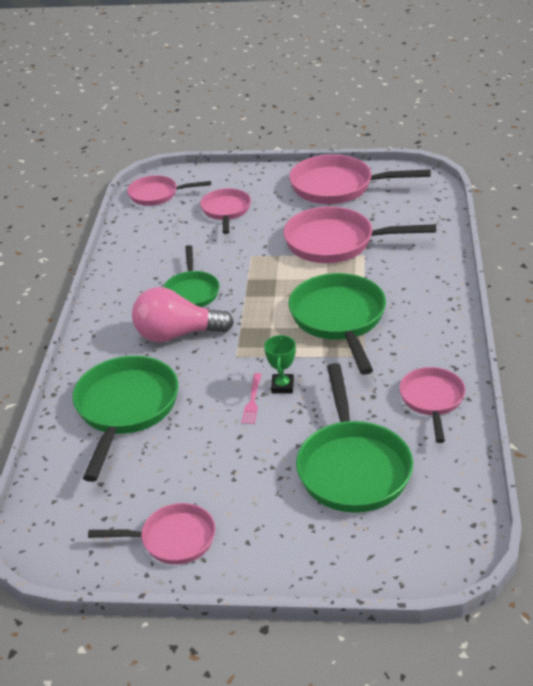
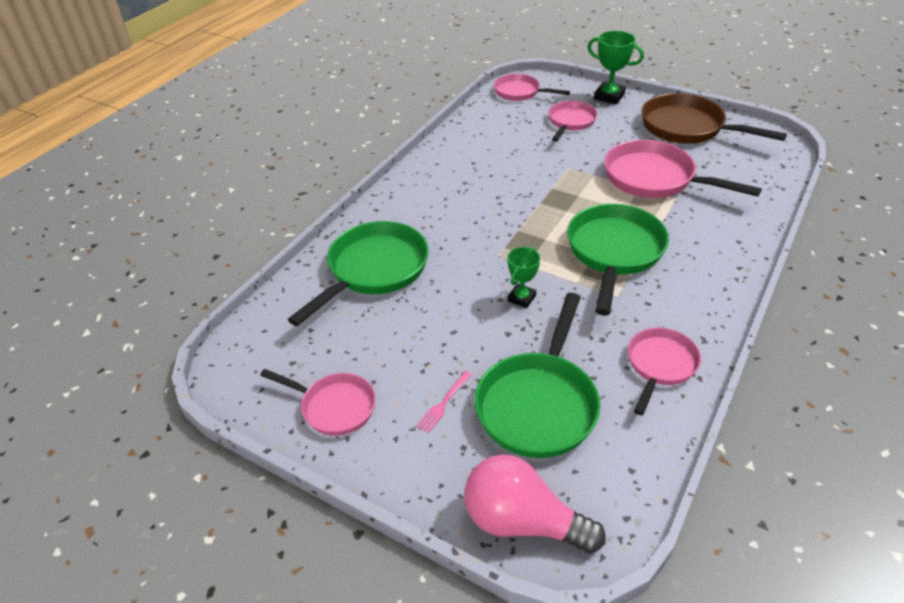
camera: 25 degrees right, 5 degrees up
(177, 334) = (459, 218): pink light bulb -> pink light bulb (523, 522)
(191, 292) = (495, 184): green pan -> none
(248, 176) = (609, 96): none -> green trophy
(252, 401) = (486, 302): pink fork -> pink fork (443, 403)
(337, 187) = (687, 128): pink pan -> brown pan

